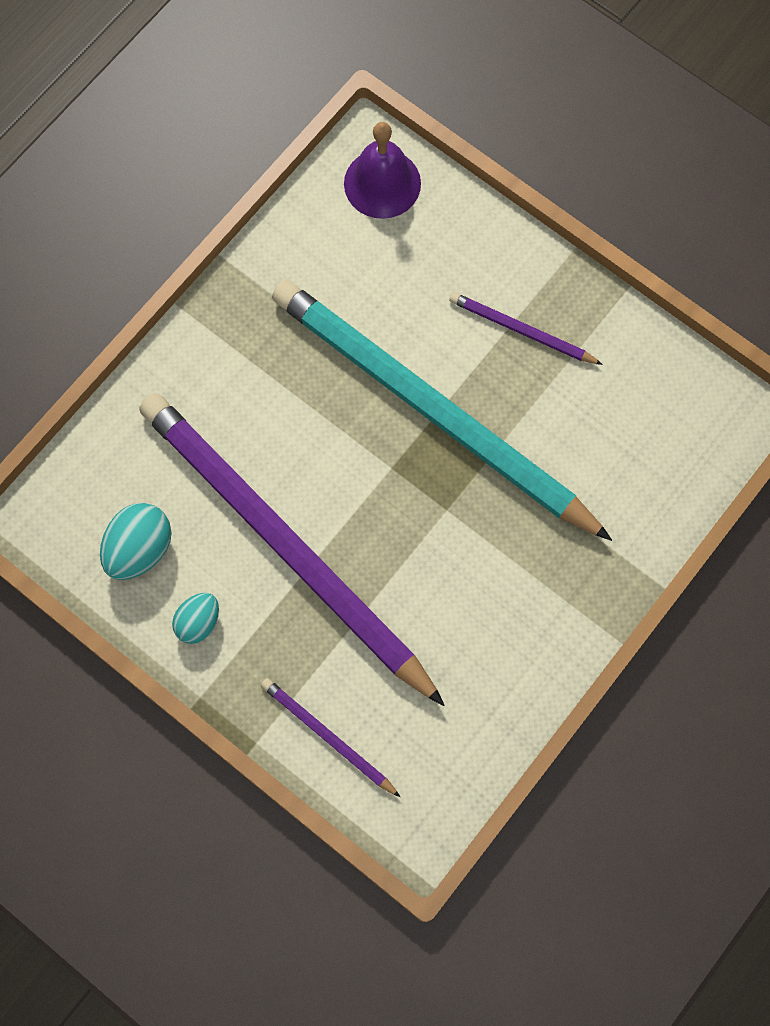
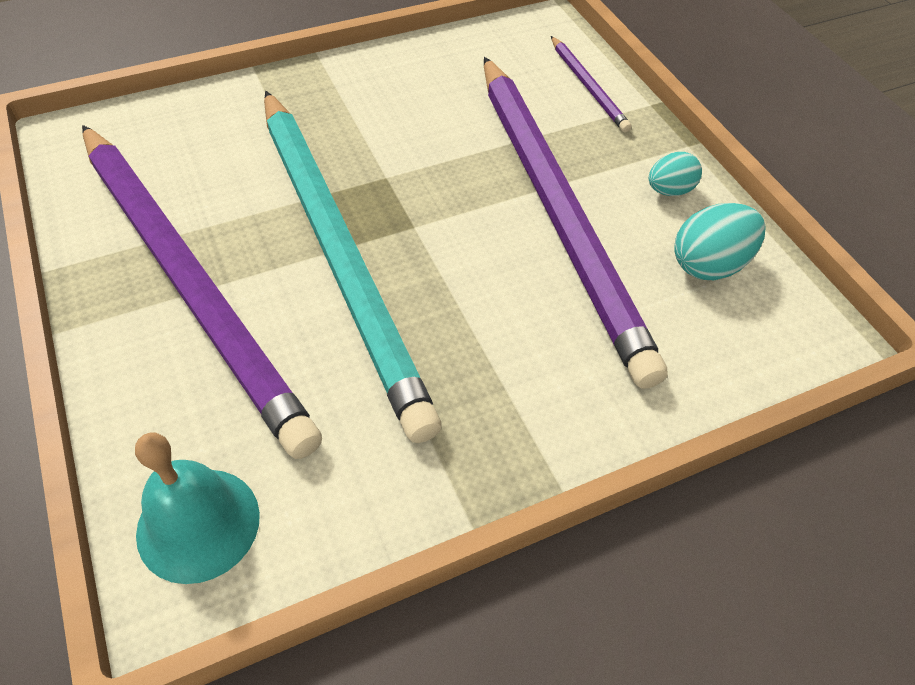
camera: 155 degrees left, 20 degrees down
(382, 183) = (198, 524): purple bell -> turquoise bell
(522, 331) = (188, 280): purple pencil -> purple pencil, size x2.49

